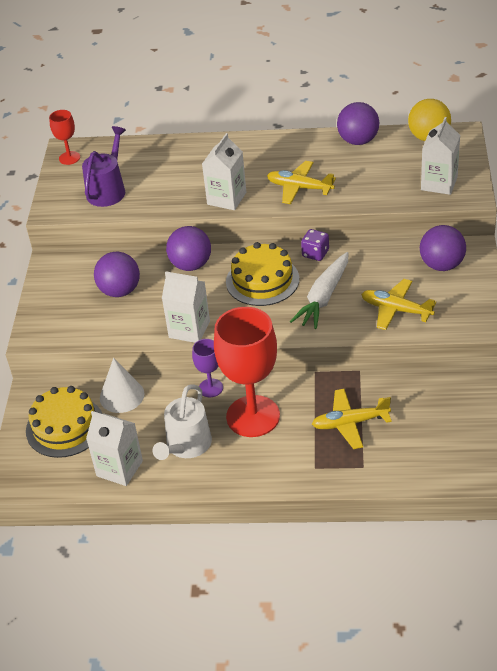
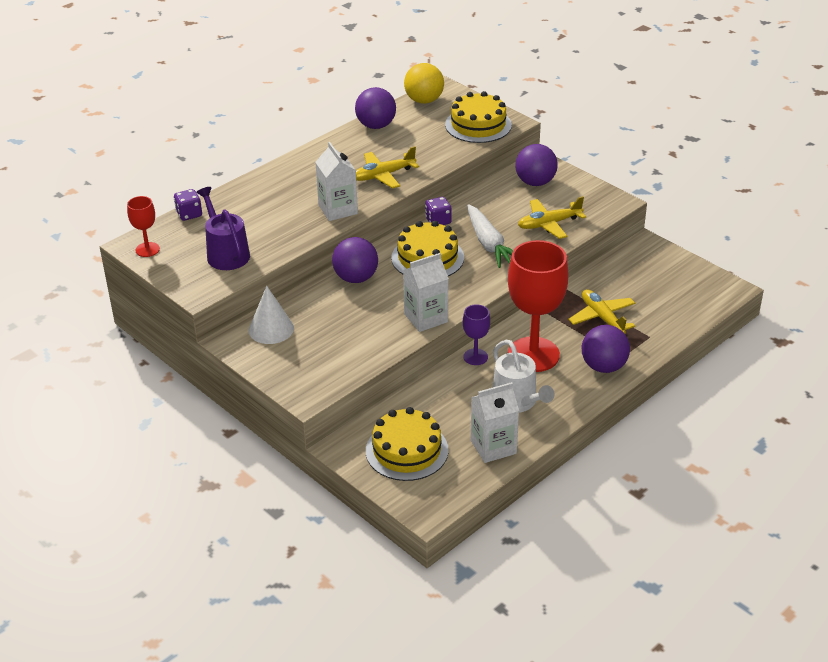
camera: 50 degrees left, 5 degrees down
(120, 291) = (327, 326): purple ball -> purple ball (603, 366)
(122, 395) = (417, 403): white cone -> white cone (271, 329)
(130, 145) = (189, 214): none -> purple dice
(350, 423) = (602, 318): yellow plane -> yellow plane turned 120 degrees clockwise
(439, 183) = (478, 125): white carton -> yellow cake

